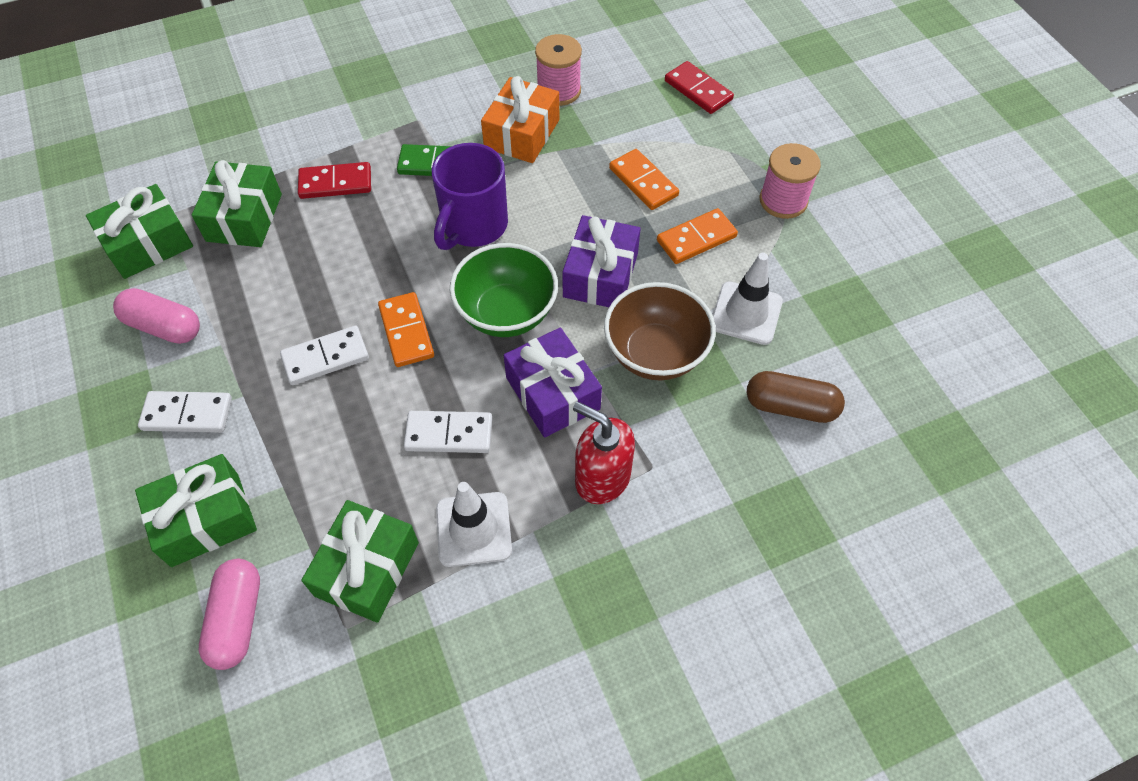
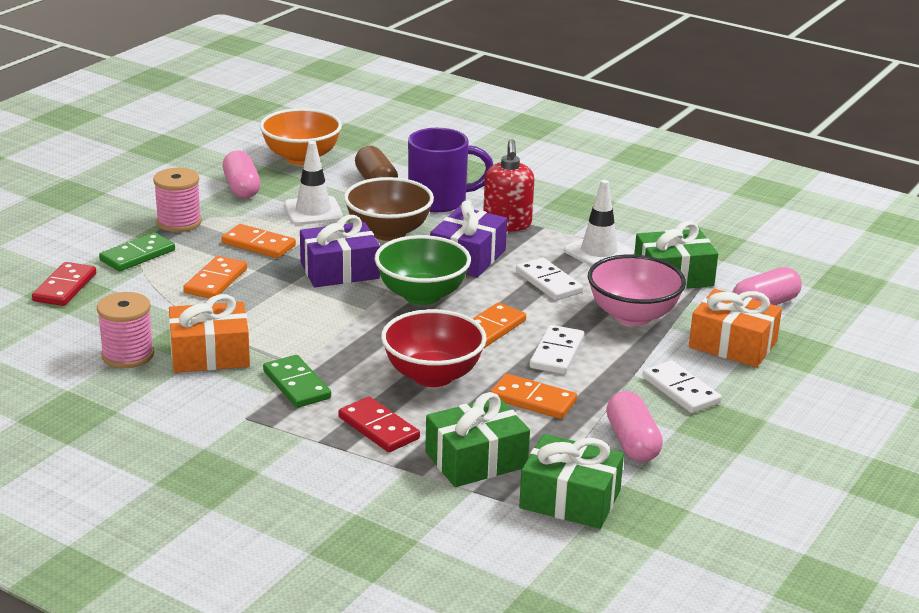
camera: 125 degrees left, 30 degrees down
(205, 519) = (732, 344): green gift -> orange gift
(278, 296) = (533, 400): none -> orange domino
(325, 358) = (557, 353): white domino -> white domino turned 75 degrees clockwise
(329, 466) = (633, 316): none -> pink bowl
(372, 250) = (432, 376): none -> red bowl
(473, 226) = (351, 339): purple mug -> purple mug (440, 201)
(729, 150) = (137, 255): none -> green domino
(841, 279) = (242, 188): none -> pink capsule
(900, 367) = (301, 158): none -> orange bowl

